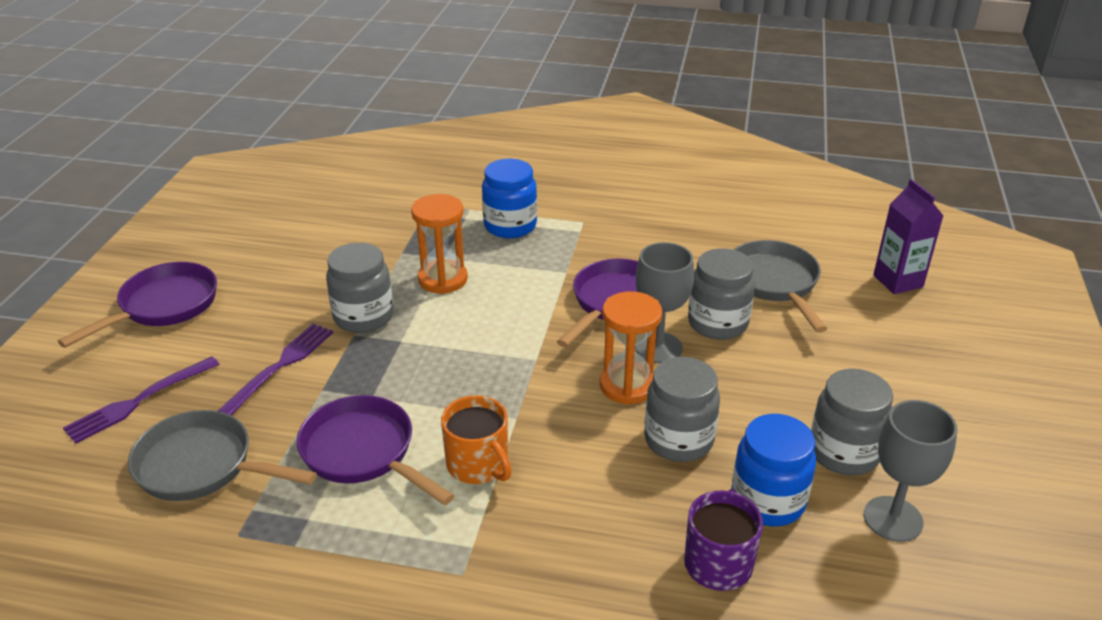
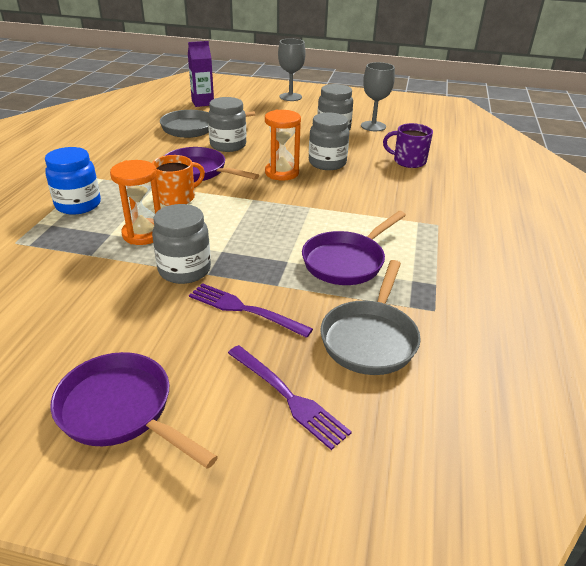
camera: 90 degrees left, 0 degrees up
(478, 465) = (353, 219): orange mug -> orange mug (177, 198)
(658, 347) = (247, 162): grey goblet -> grey goblet (290, 97)
(767, 501) = (367, 148): blue jar -> none

